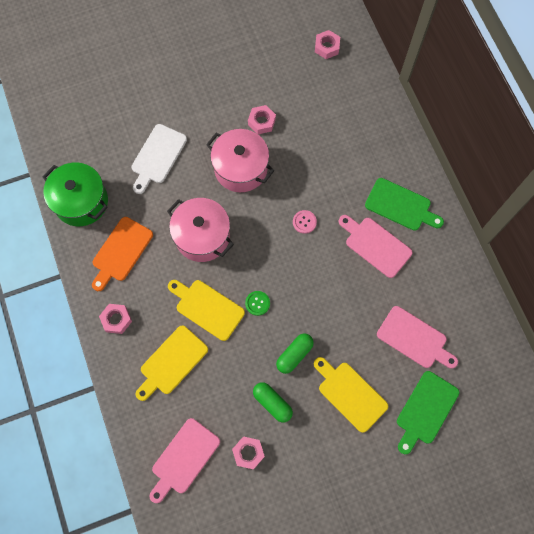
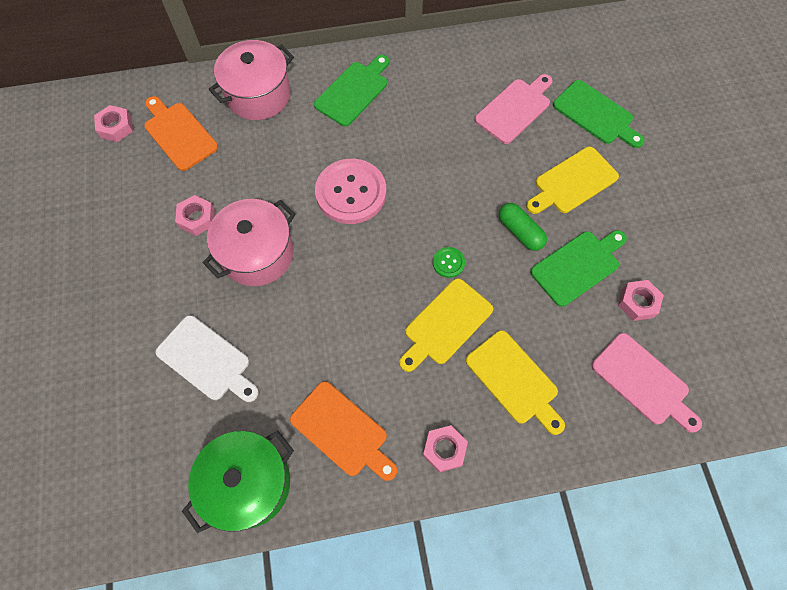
camera: 80 degrees left, 5 degrees down
(202, 236) = (343, 316): pink pot -> pink pot (258, 95)
(272, 403) = (577, 266): green capsule -> green cutting board
(304, 222) = (351, 192): pink button -> pink button, size x2.31
(330, 90) = (179, 134): none -> orange cutting board
(375, 245) = (397, 125): pink cutting board -> none

